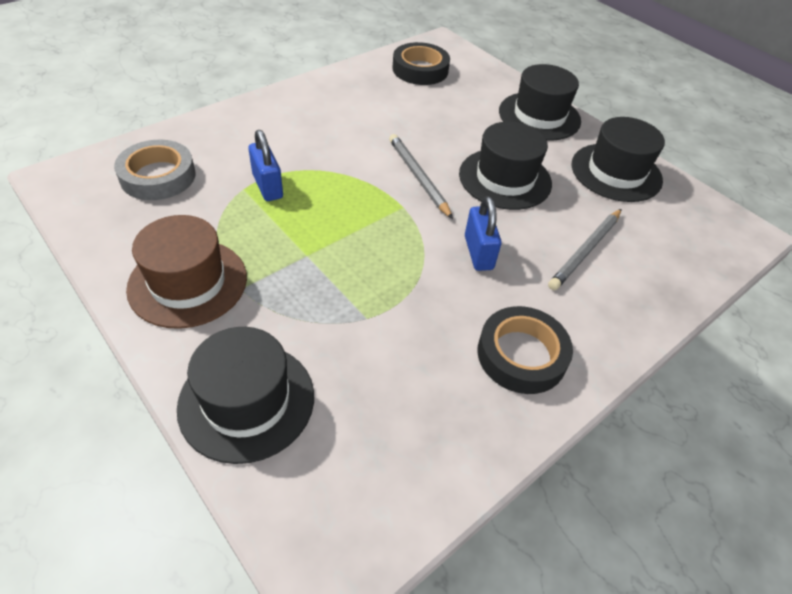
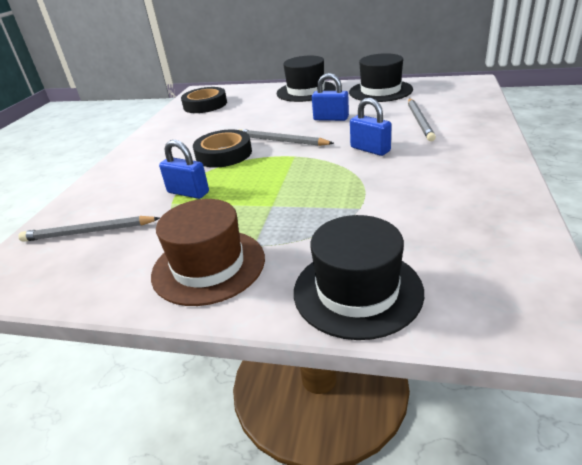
camera: 30 degrees left, 15 degrees down
(158, 176) = (89, 232): grey tape -> grey pencil
(505, 179) = (331, 118): black hat -> blue padlock
(521, 355) = (465, 171): black tape -> black tape (224, 154)

